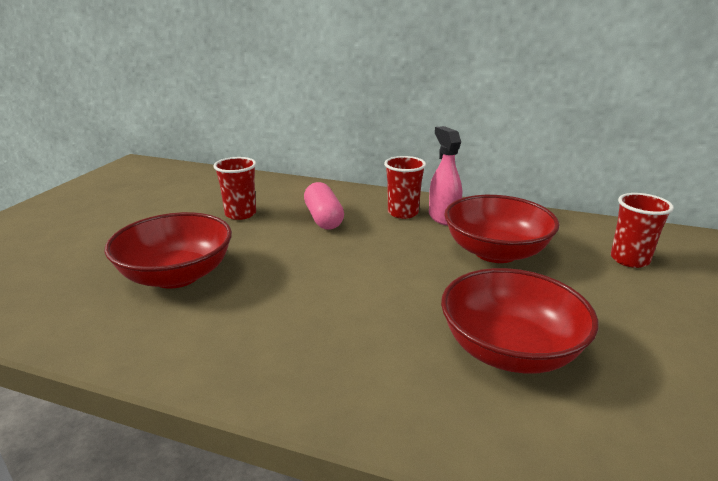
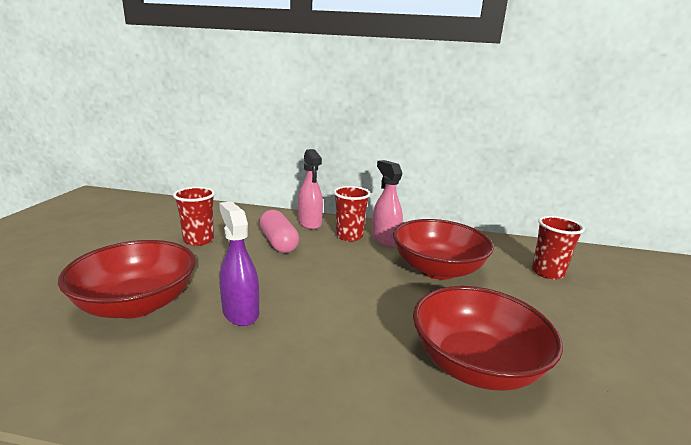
camera: 10 degrees left, 5 degrees down
(275, 287) = (240, 312): none -> purple spray bottle
(361, 198) = (310, 223): none -> pink spray bottle

